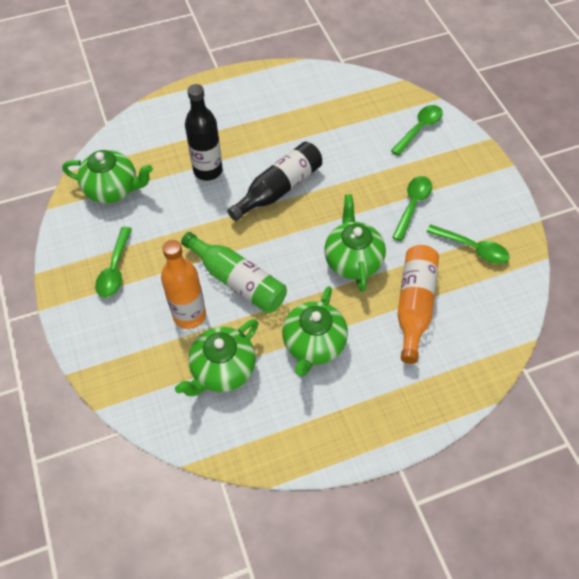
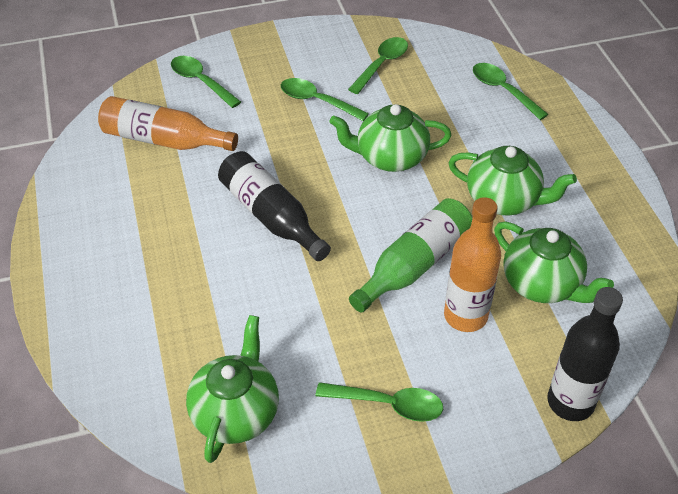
camera: 85 degrees left, 10 degrees down
(208, 170) = (223, 291): black bottle -> black bottle (570, 402)
(414, 305) = (452, 116): orange bottle -> orange bottle (163, 140)
(459, 347) = (503, 90): none -> green spoon

